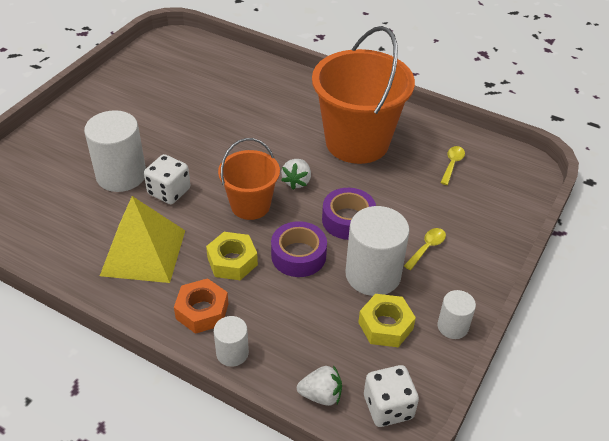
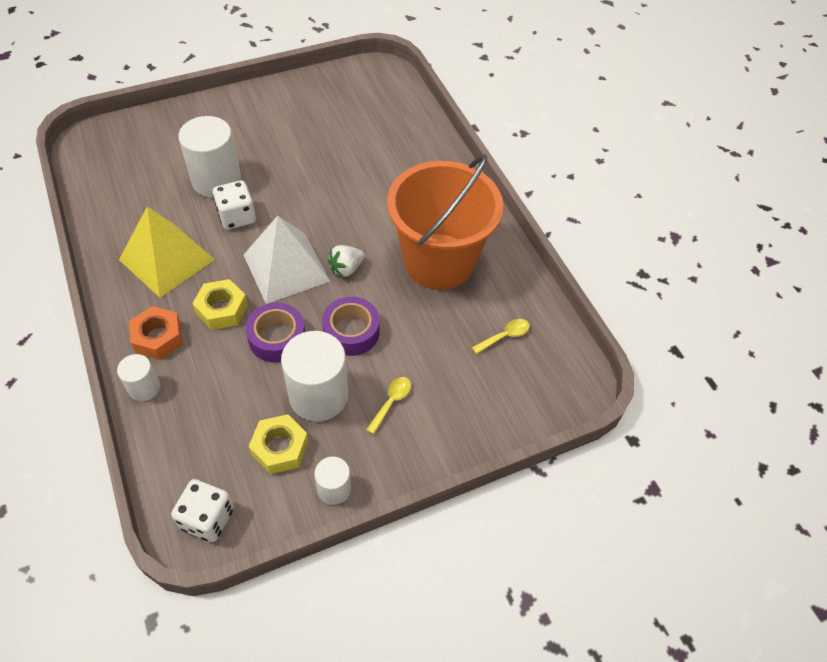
camera: 35 degrees right, 10 degrees up
(250, 205) = (286, 268): orange bucket -> white pyramid
(321, 395) = (170, 470): white strawberry -> none
(427, 248) = (391, 402): yellow spoon -> yellow spoon turned 45 degrees counterclockwise

